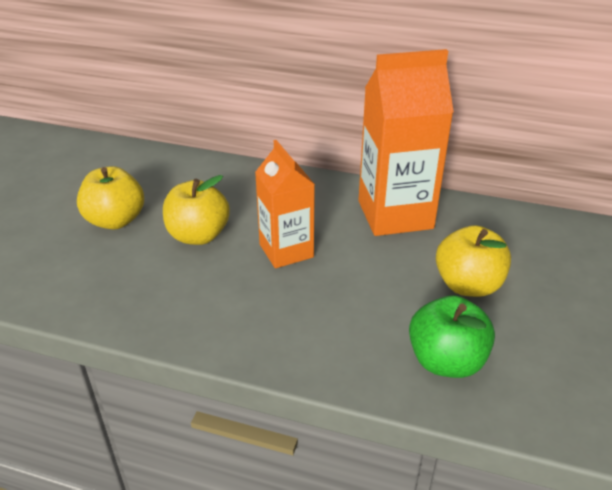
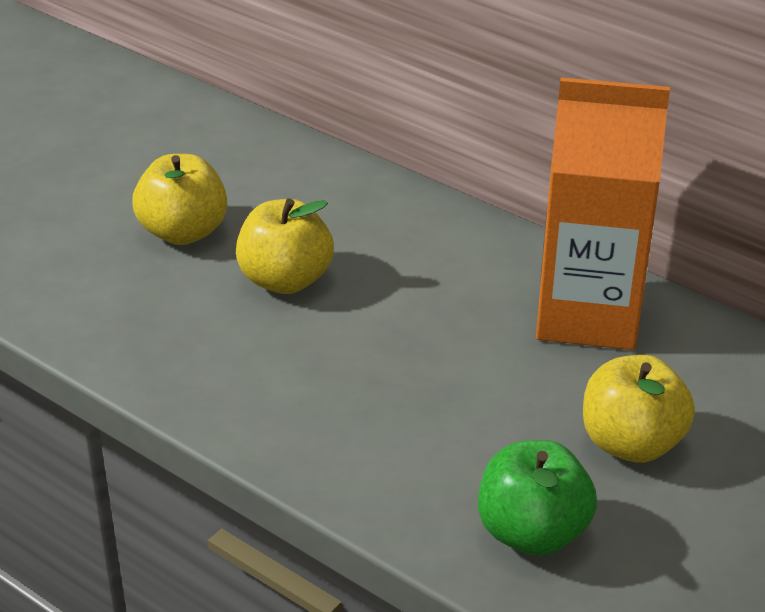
camera: 20 degrees right, 0 degrees up
(286, 251) = (396, 331): orange carton -> none

